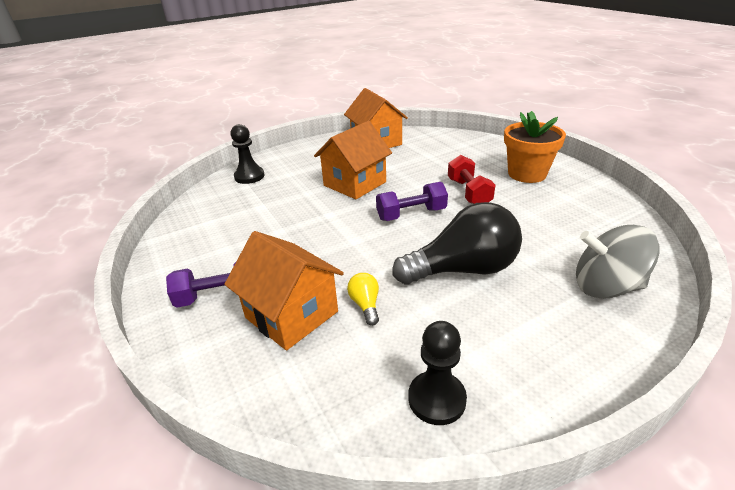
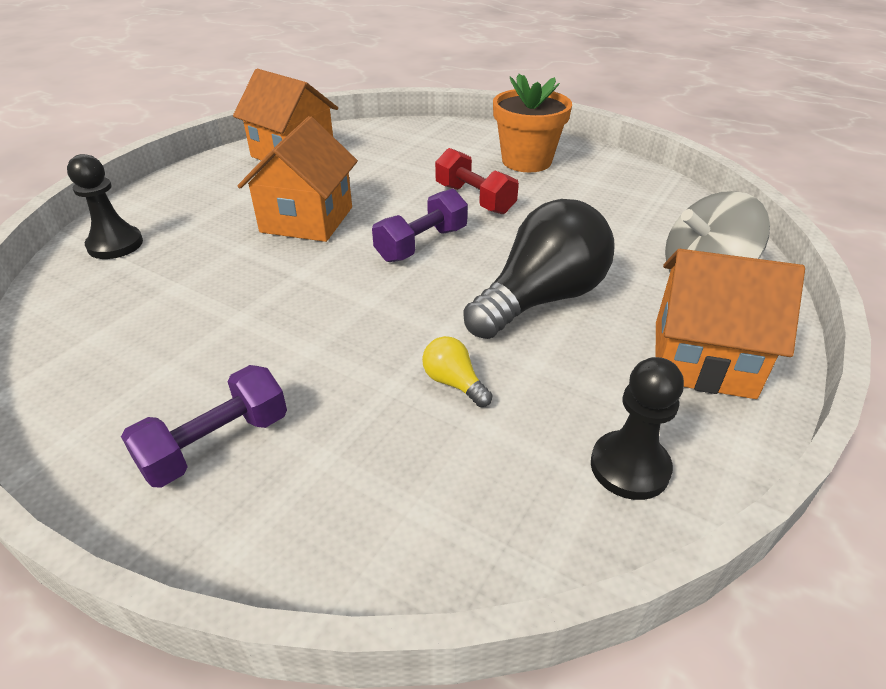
camera: 30 degrees left, 5 degrees up
(292, 315) = (359, 432): orange house -> orange house (703, 359)

